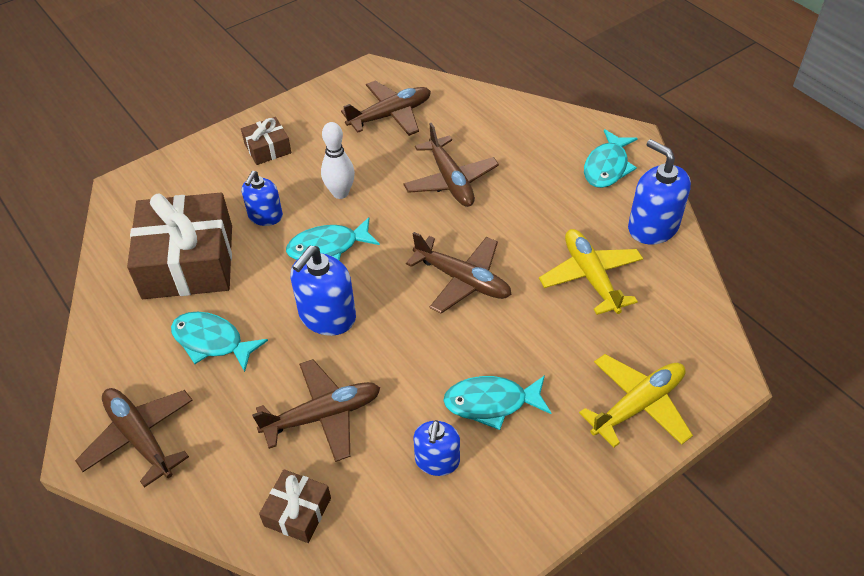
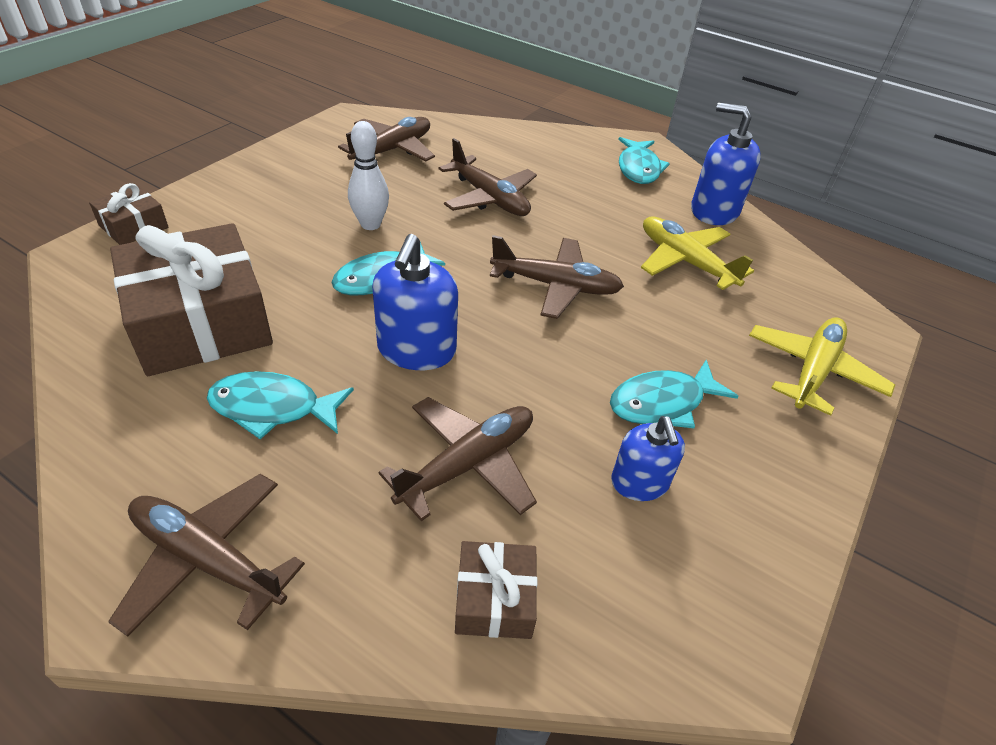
camera: 25 degrees left, 5 degrees down
(265, 216) = (287, 259): blue soap dispenser -> none
(267, 148) = (260, 194): brown gift -> brown gift (134, 226)

